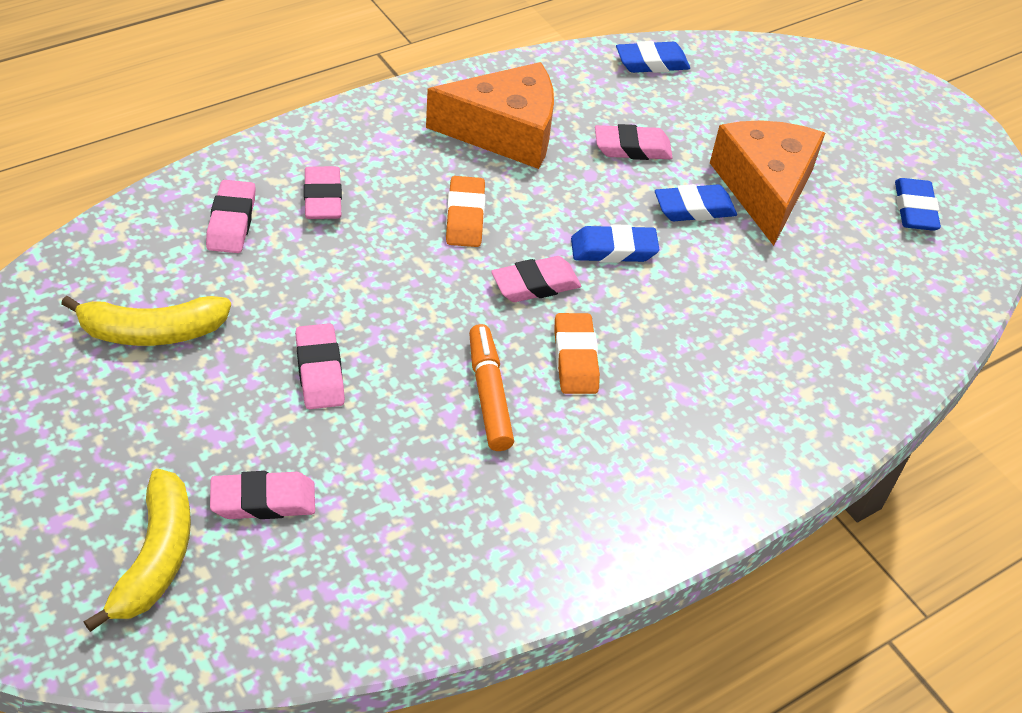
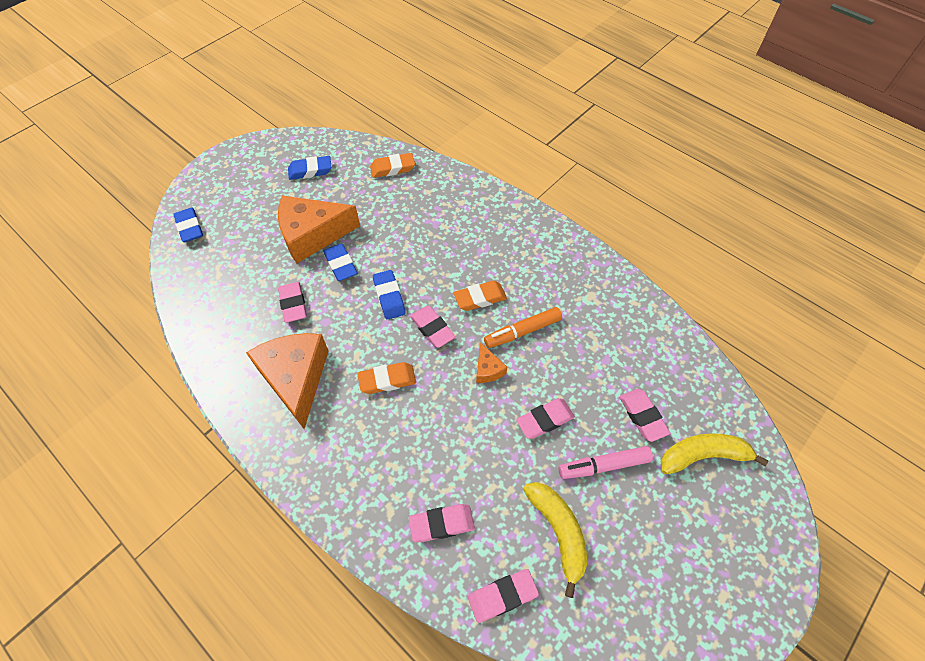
camera: 100 degrees left, 10 degrees up
(212, 417) = (604, 465): none -> pink marker
(323, 198) = (398, 472): pink eraser -> pink eraser (502, 596)
(436, 330) = (488, 369): none -> orange cheese
(652, 63) = (198, 309): blue eraser -> blue eraser (190, 228)
(909, 316) = (392, 168): none -> orange eraser

